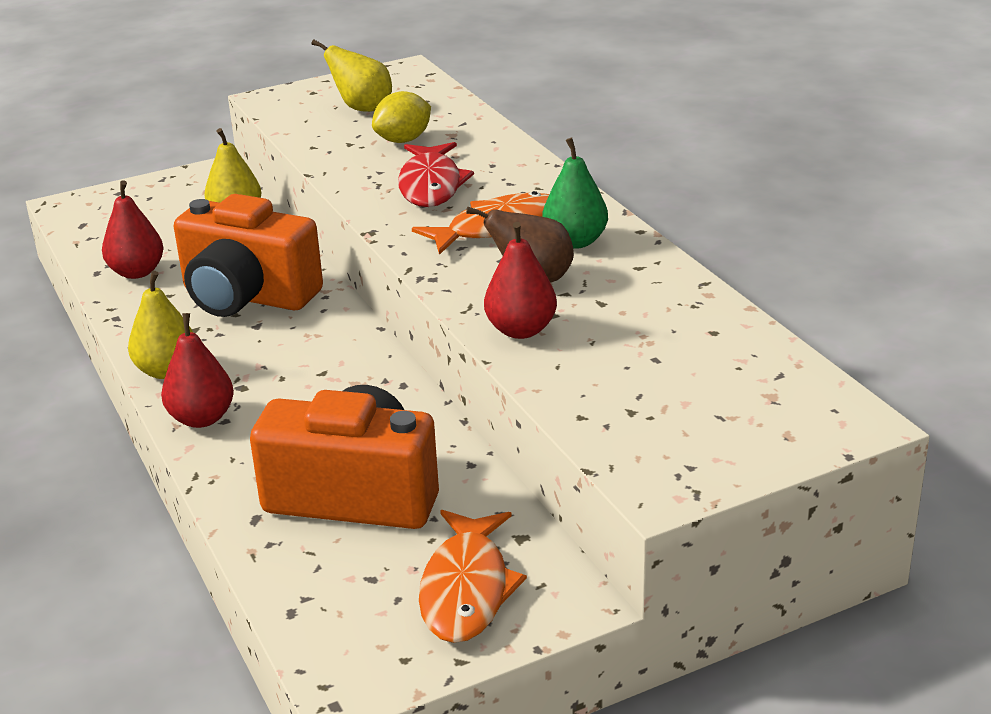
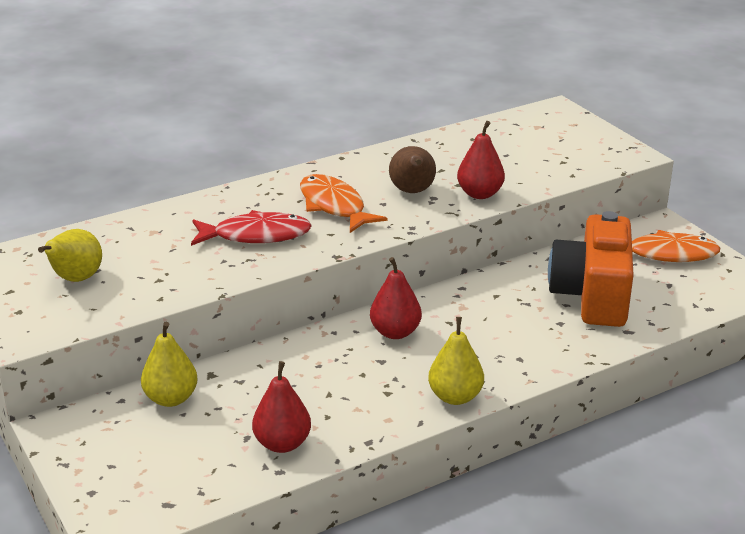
camera: 95 degrees left, 0 degrees up
(202, 418) = (519, 369): red pear -> red pear (395, 332)
(247, 297) = (333, 371): orange camera -> none
(403, 140) = (160, 253): yellow lemon -> none
(575, 241) = (357, 178): green pear -> none

